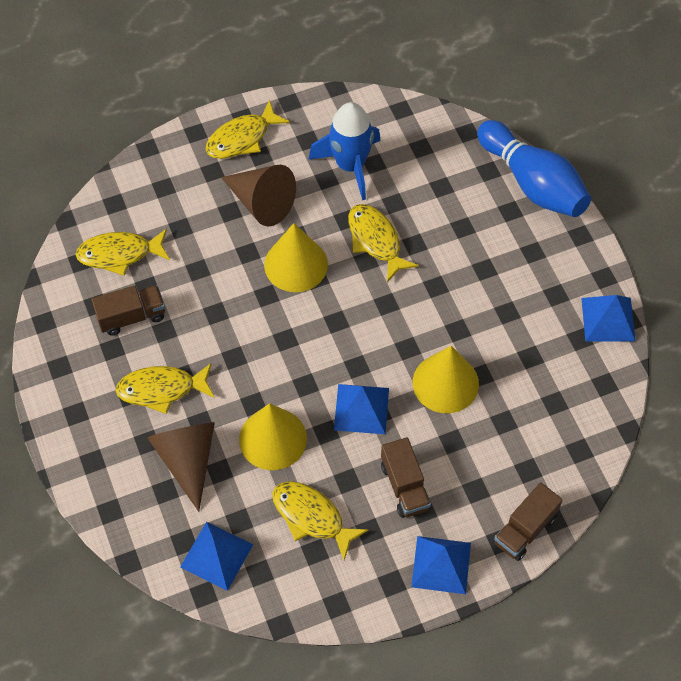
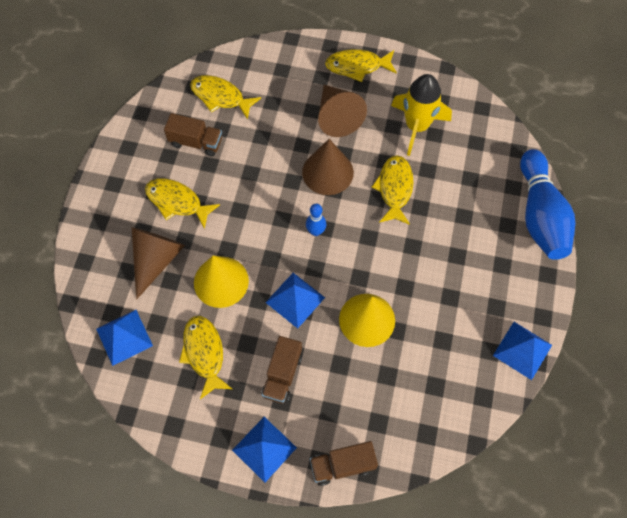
camera: 35 degrees right, 5 degrees up
(296, 264) = (327, 172): yellow cone -> brown cone
(330, 330) = (316, 231): none -> blue bowling pin
(350, 165) = (417, 126): blue rocket -> yellow rocket

